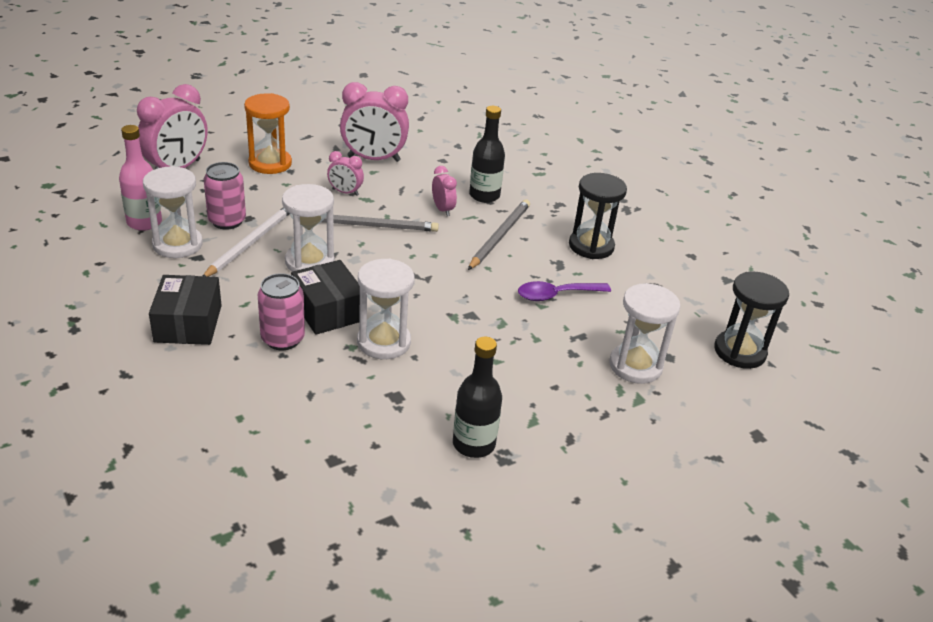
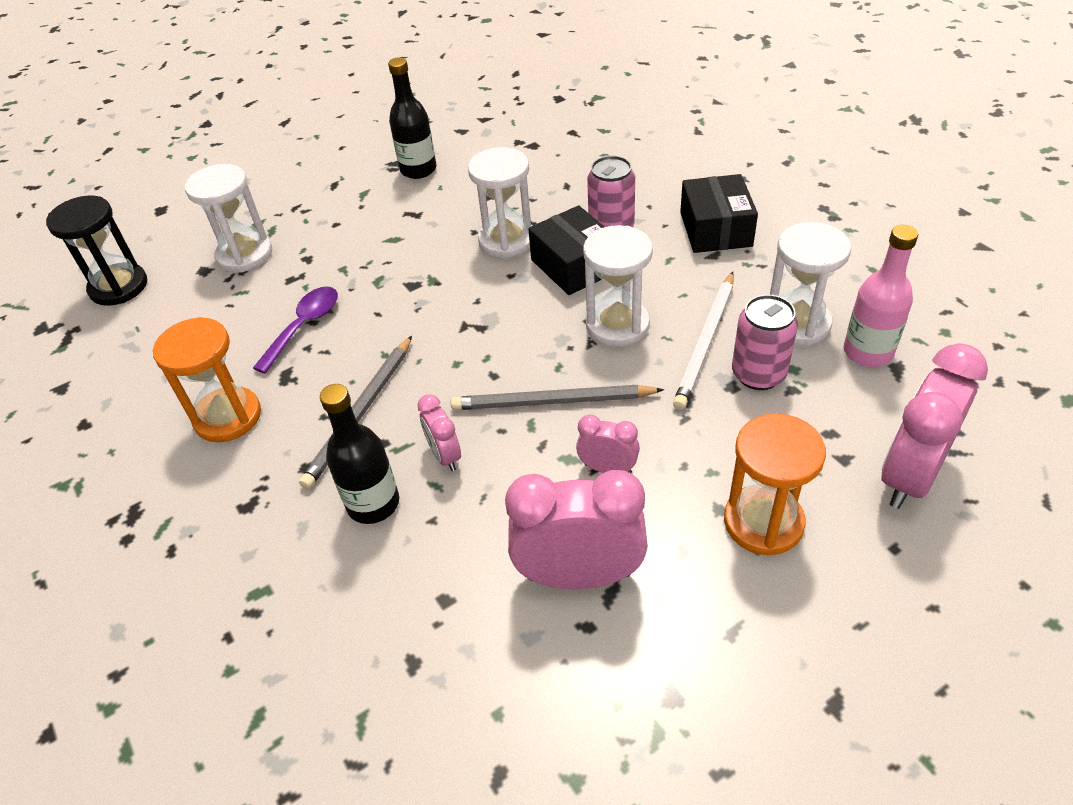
camera: 175 degrees left, 10 degrees up
(556, 295) = (304, 326): purple spoon -> purple spoon turned 45 degrees counterclockwise
(591, 246) = (228, 417): black hourglass -> orange hourglass

